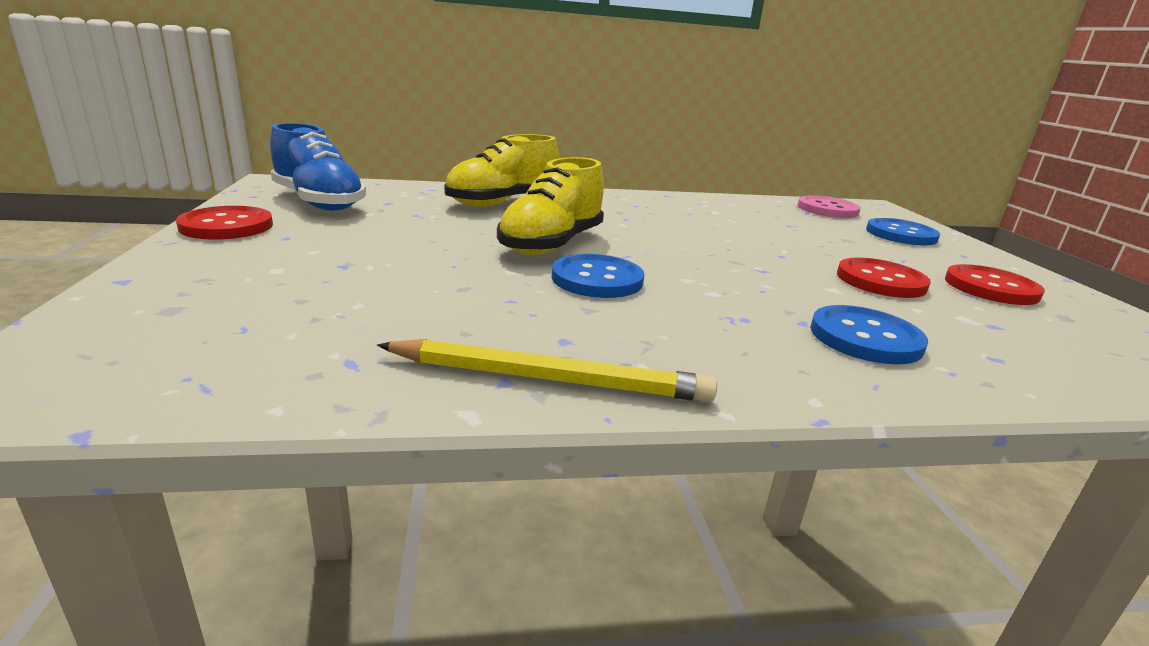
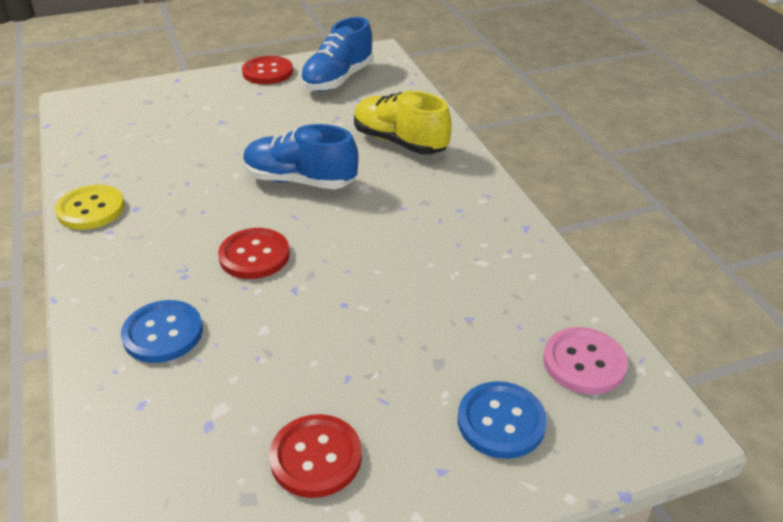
camera: 80 degrees right, 15 degrees up
(550, 379) = (91, 209): yellow pencil -> yellow button
(551, 244) = (300, 181): yellow shoe -> blue shoe
(597, 279) = (234, 208): blue button -> none
(880, 281) = (298, 366): red button -> red button (254, 255)

